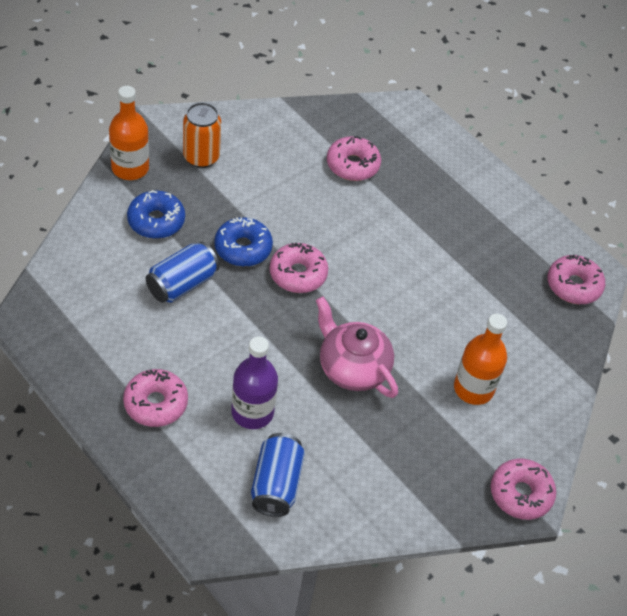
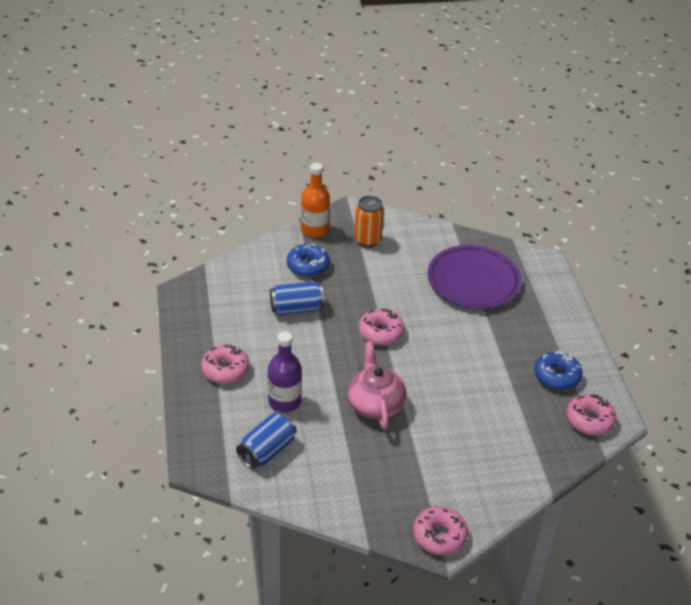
camera: 35 degrees right, 10 degrees down
(243, 248) = (354, 303): blue donut -> blue donut (557, 376)
(352, 165) = (473, 281): pink donut -> purple plate
(473, 388) = (455, 454): orange bottle -> none

